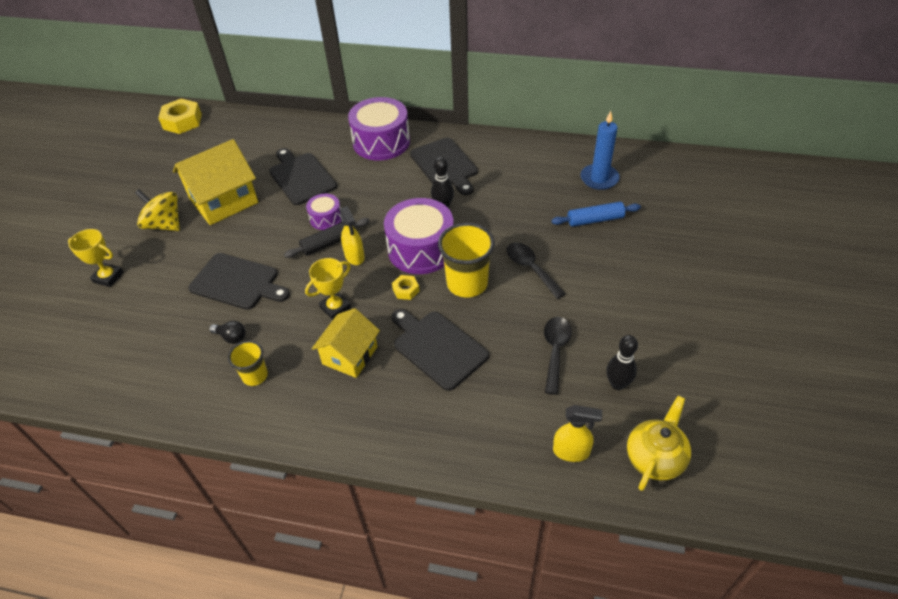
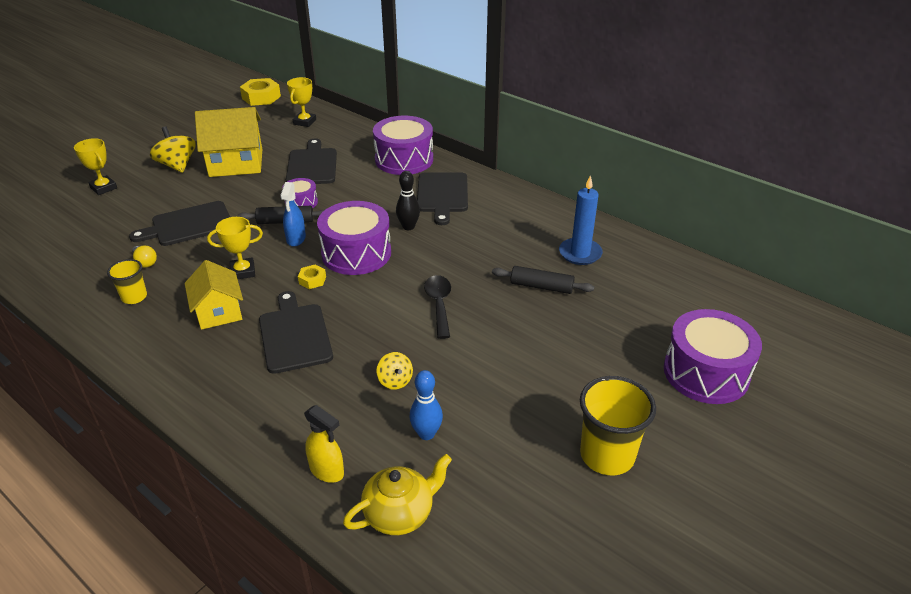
camera: 25 degrees right, 10 degrees down
(231, 337) = (145, 262): black light bulb -> yellow light bulb
(237, 282) = (188, 225): black cutting board -> black cutting board turned 105 degrees clockwise
(252, 134) = (304, 122): none -> yellow trophy
(350, 355) = (218, 312): yellow house -> yellow house turned 75 degrees counterclockwise
(355, 256) = (296, 239): yellow spray bottle -> blue spray bottle
(467, 283) = (369, 295): yellow cup -> yellow cup (607, 455)
(555, 351) = (395, 381): black spoon -> yellow spinning top
(595, 220) = (541, 286): blue rolling pin -> black rolling pin
(617, 384) = (426, 434): black bowling pin -> blue bowling pin
(764, 244) = (706, 373): none -> purple drum

